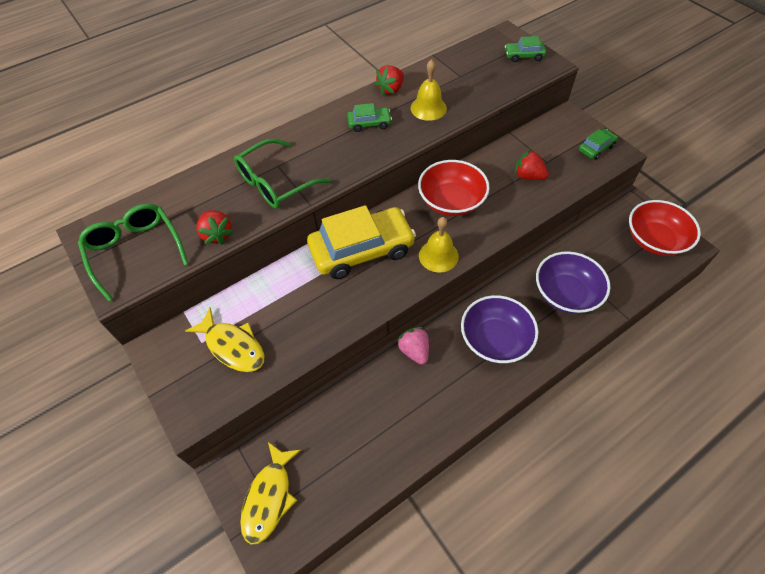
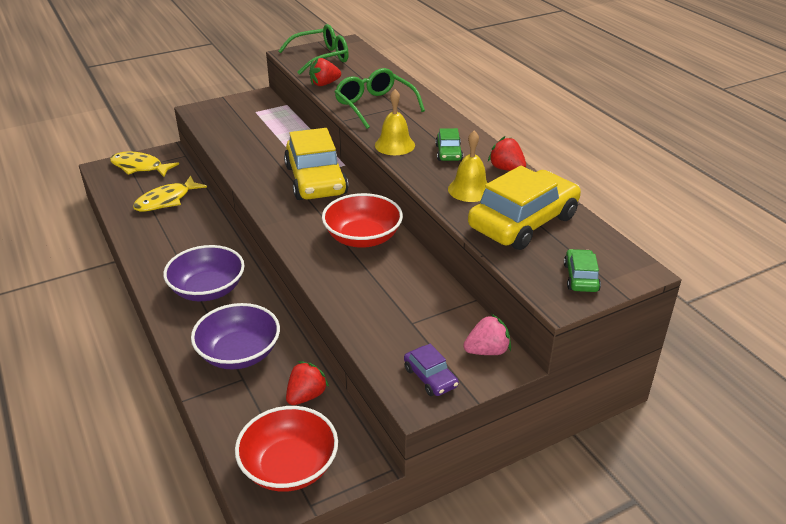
camera: 95 degrees right, 20 degrees down
(233, 346) = (245, 123): yellow fish -> yellow fish (166, 200)
(414, 351) = (221, 239): pink strawberry -> pink strawberry (487, 351)
(438, 256) = (291, 222): yellow bell -> yellow bell (394, 145)
(467, 80) = (523, 222): none -> yellow car
(528, 176) = (388, 301): red strawberry -> red strawberry (306, 395)
(596, 148) = (430, 377): green car -> purple car

